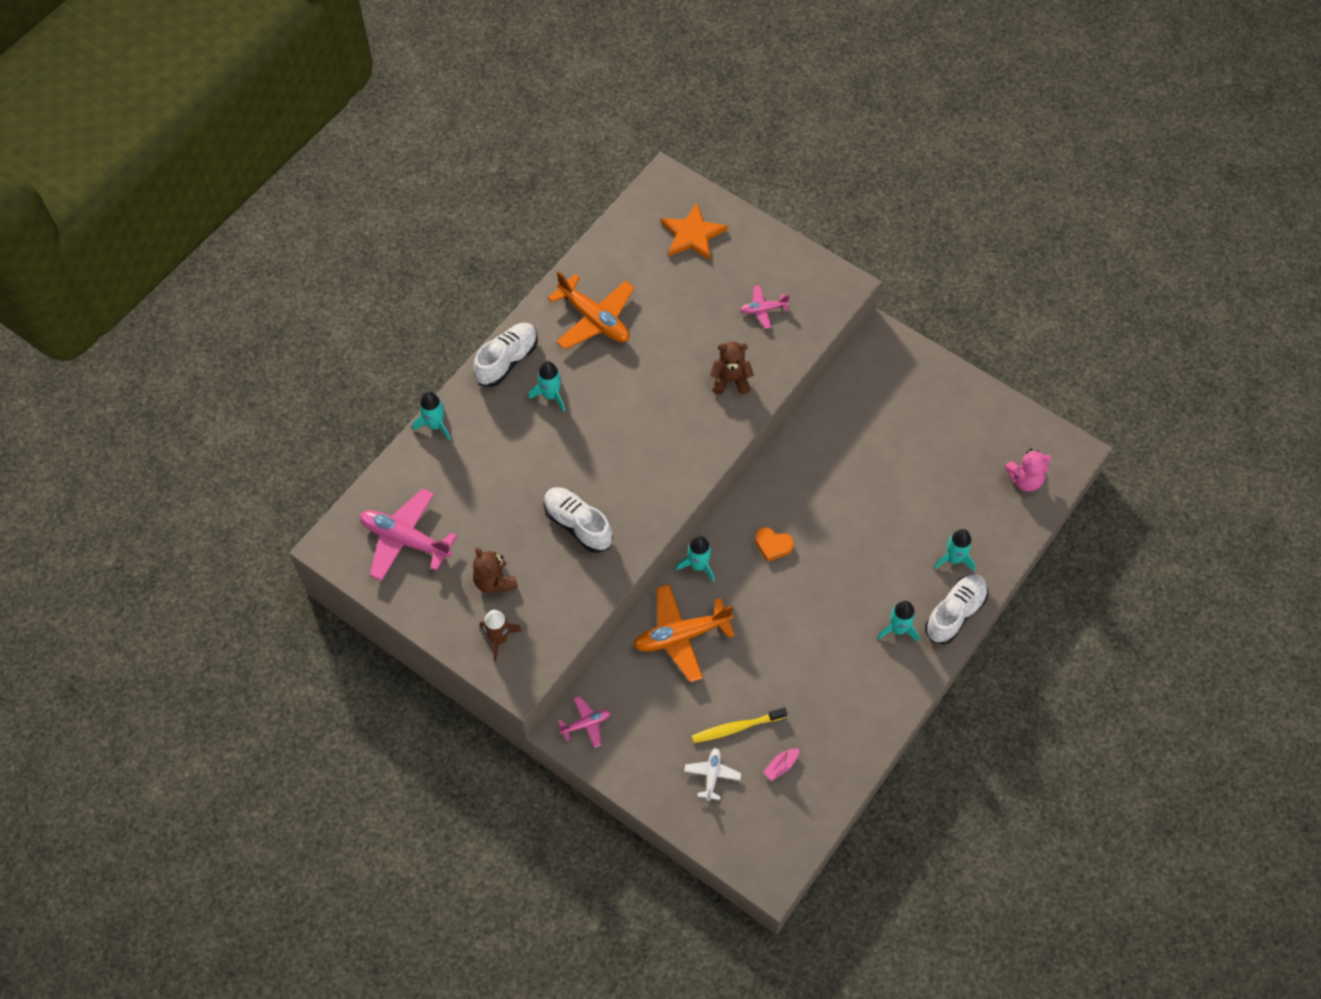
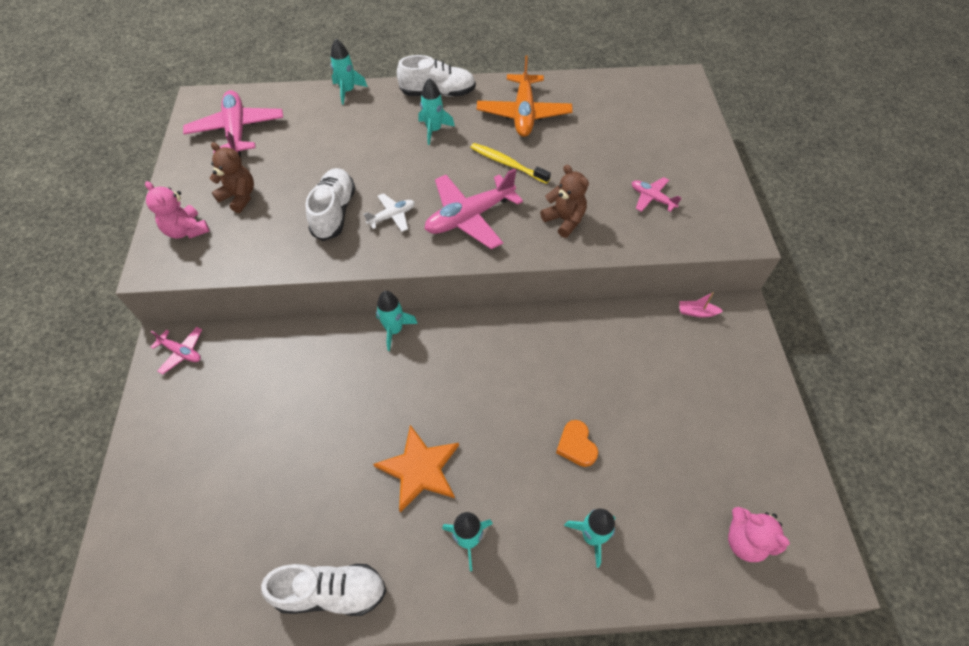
camera: 50 degrees right, 5 degrees down
(494, 581) = (239, 197): brown teddy bear -> brown teddy bear turned 105 degrees clockwise
(499, 639) = (187, 230): brown rocket -> pink teddy bear
(670, 438) = (469, 217): none -> pink plane
(681, 636) = (316, 363): orange plane -> none
(692, 234) = (660, 119): orange star -> orange star (420, 469)
(712, 775) = (188, 483): white plane -> white plane (392, 216)
(736, 728) = (253, 469): yellow toothbrush -> yellow toothbrush (507, 164)
(773, 545) = (462, 370): orange heart -> orange heart (576, 445)
(781, 766) = (235, 538): pink boat -> pink boat (697, 312)
(955, 613) = (533, 585): white shoe -> white shoe (331, 592)

